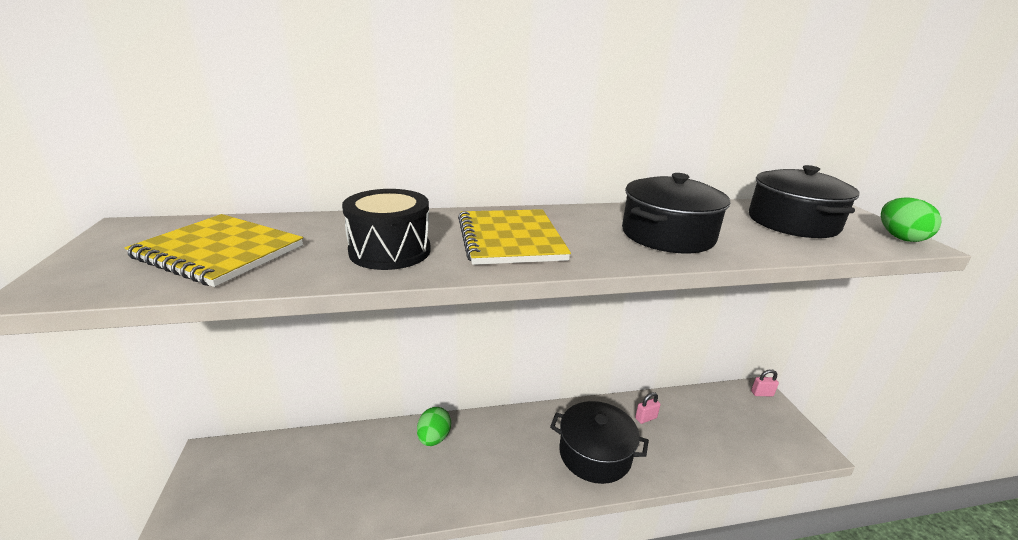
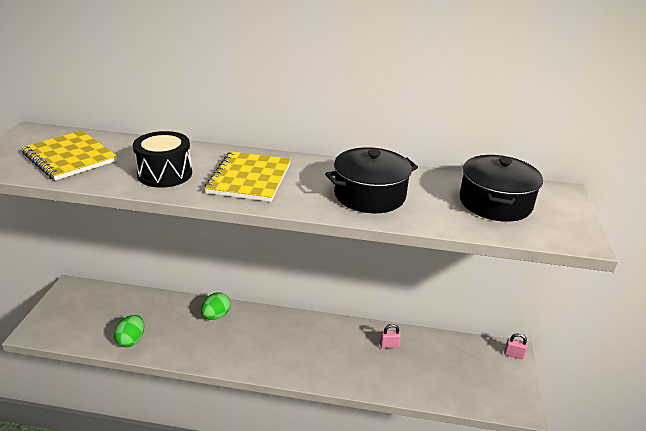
camera: 20 degrees right, 5 degrees up
(595, 454) = (328, 358): black pot -> none
(900, 237) = (575, 233): green egg -> green egg (131, 340)

